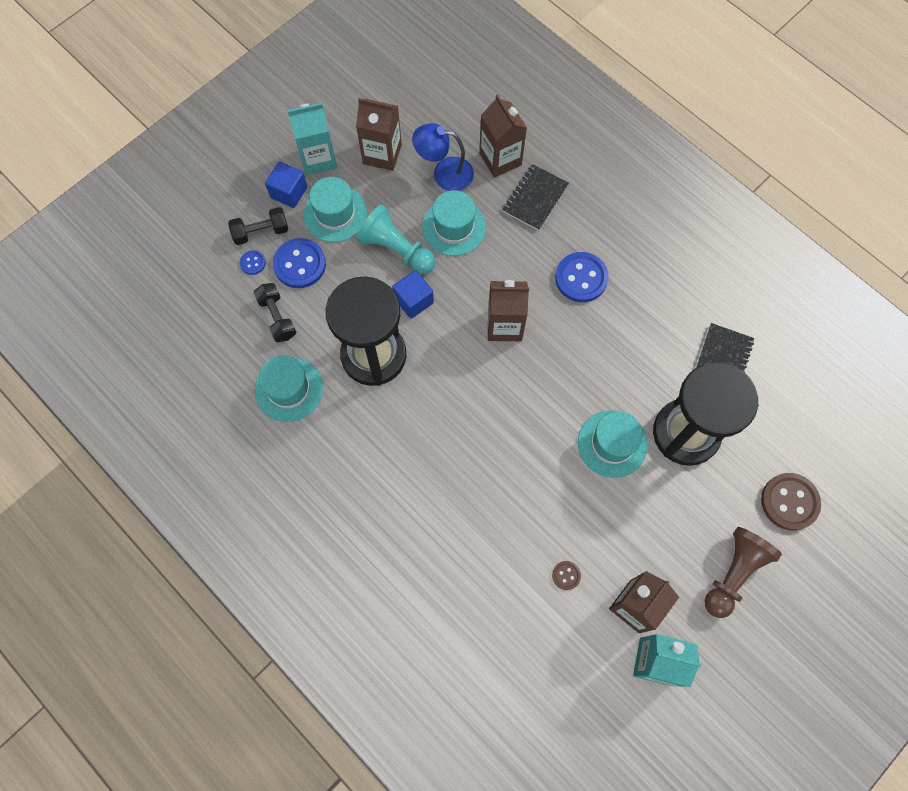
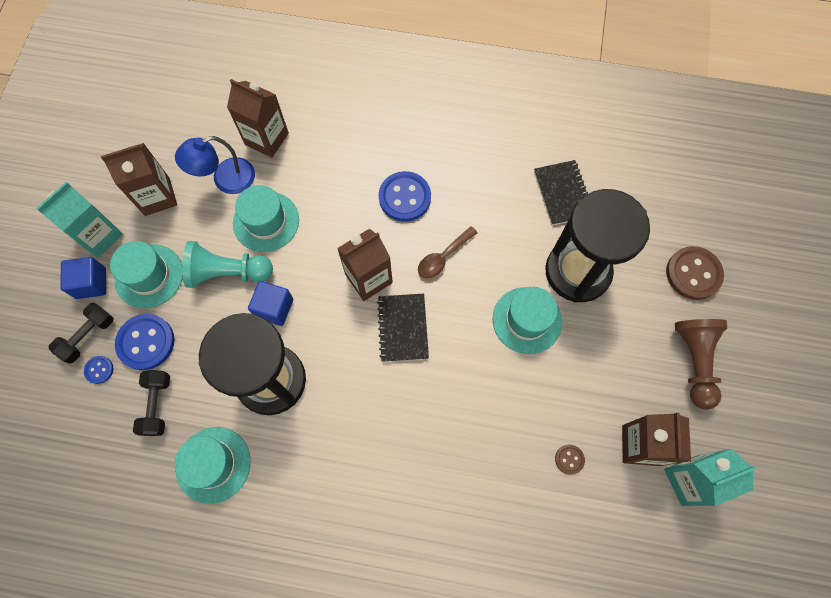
camera: 35 degrees left, 0 degrees up
(277, 317) = (157, 405): black dumbbell -> black dumbbell turned 60 degrees clockwise
(535, 198) = (319, 154): black notebook -> black notebook (402, 328)
(578, 347) = (443, 257): none -> brown spoon

